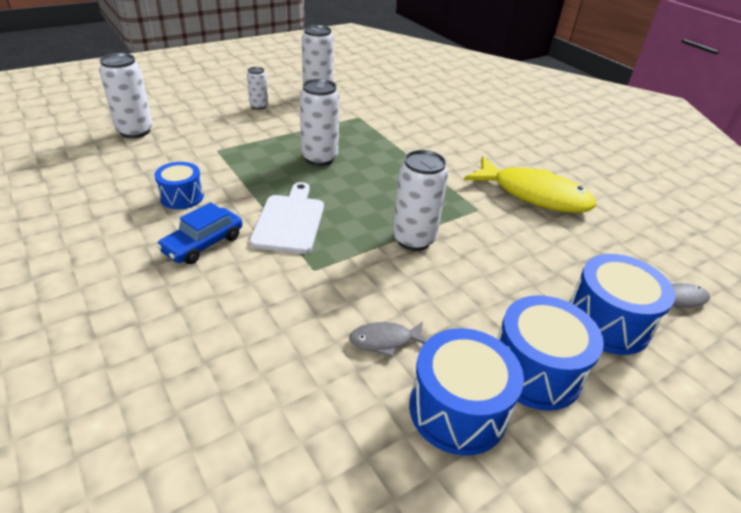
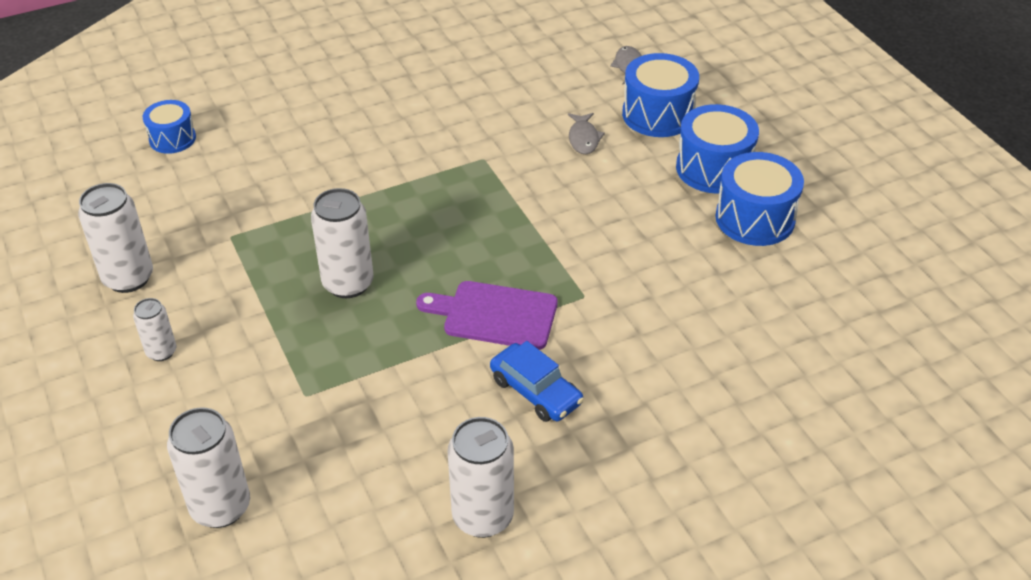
camera: 80 degrees left, 5 degrees up
(182, 197) = (431, 422): blue drum -> blue drum (172, 139)
(289, 221) = (495, 315): white cutting board -> purple cutting board
(385, 341) = (684, 252): grey fish -> grey fish (583, 138)
(413, 239) = (536, 215): white can -> white can (483, 517)
(534, 195) = (459, 111): yellow fish -> none

